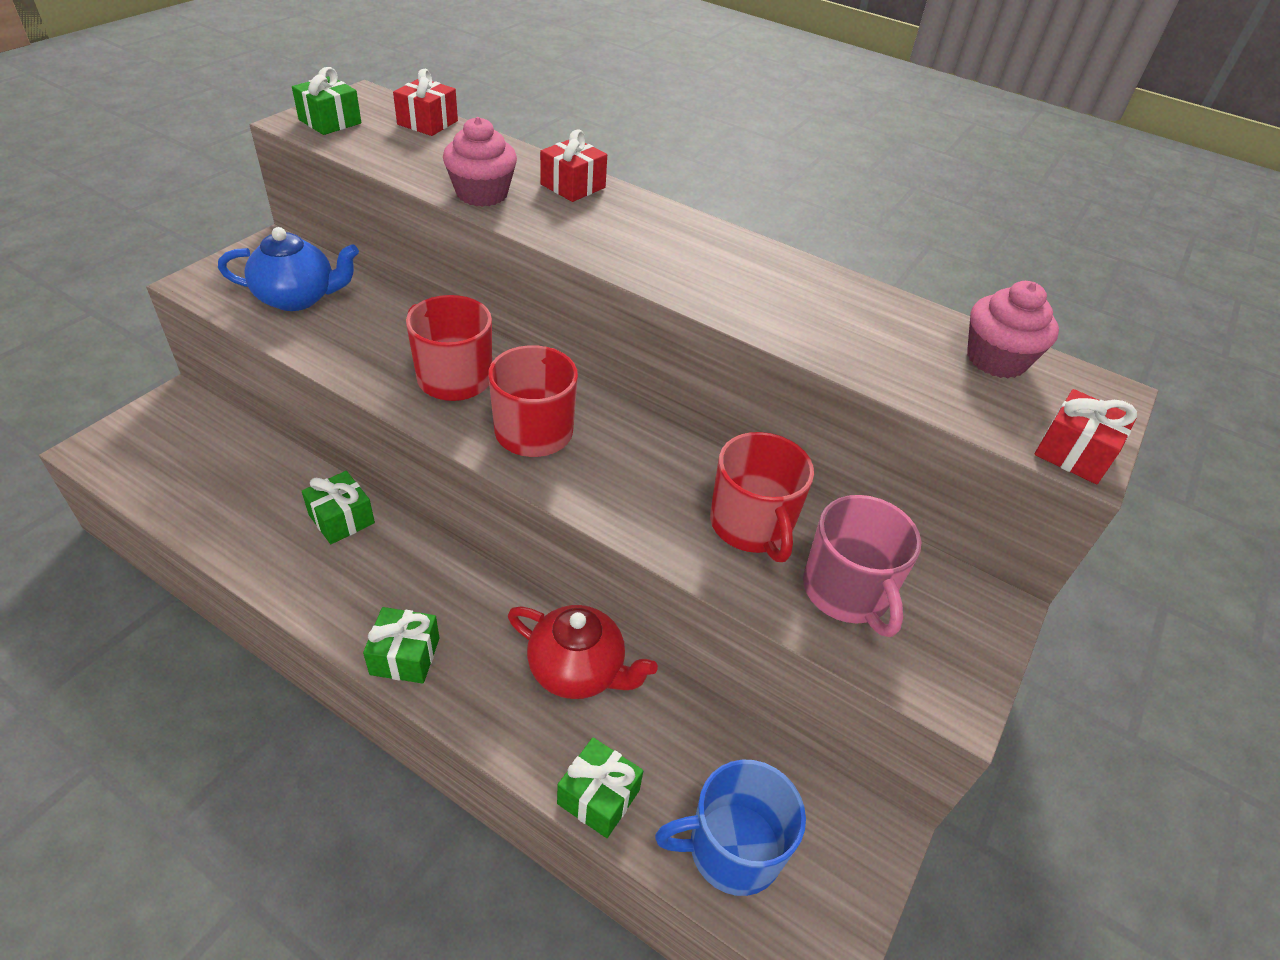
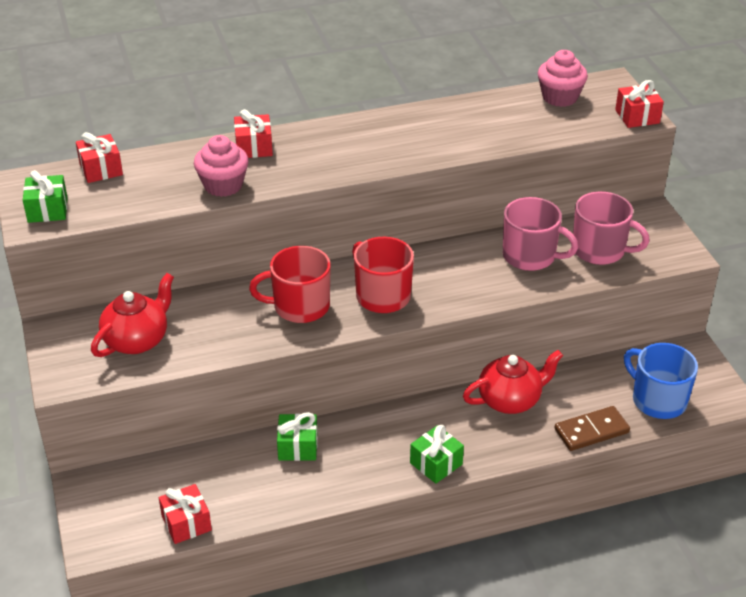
camera: 45 degrees left, 5 degrees down
(165, 495) = (186, 523): none -> red gift
(298, 298) = (137, 340): blue teapot -> red teapot
(598, 797) = (591, 431): green gift -> brown domino
(732, 848) = (658, 400): blue mug -> blue mug turned 105 degrees clockwise
(751, 525) = (530, 256): red mug -> pink mug

